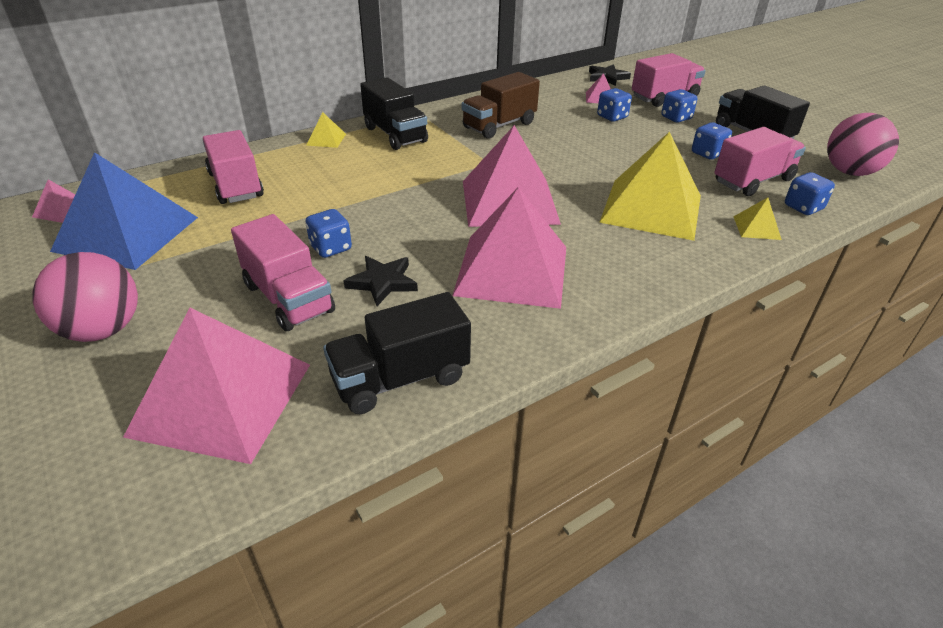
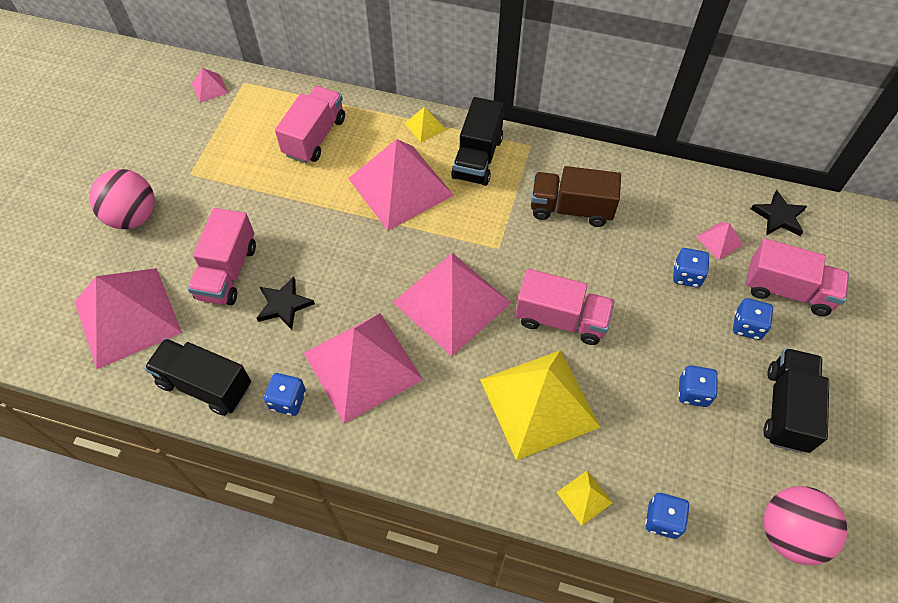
camera: 50 degrees right, 20 degrees up
(127, 233) = (216, 139): blue pyramid -> none
(331, 248) = (294, 248): blue dice -> blue dice (288, 400)
(362, 173) = (400, 186): none -> pink pyramid
(753, 181) = (674, 456): pink truck -> pink truck (561, 319)

